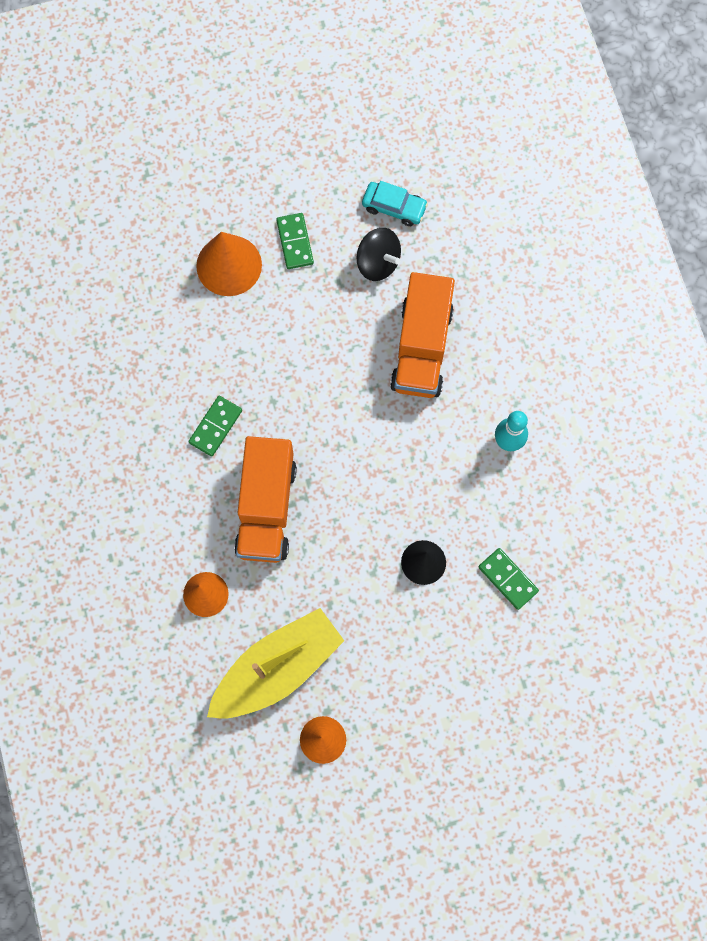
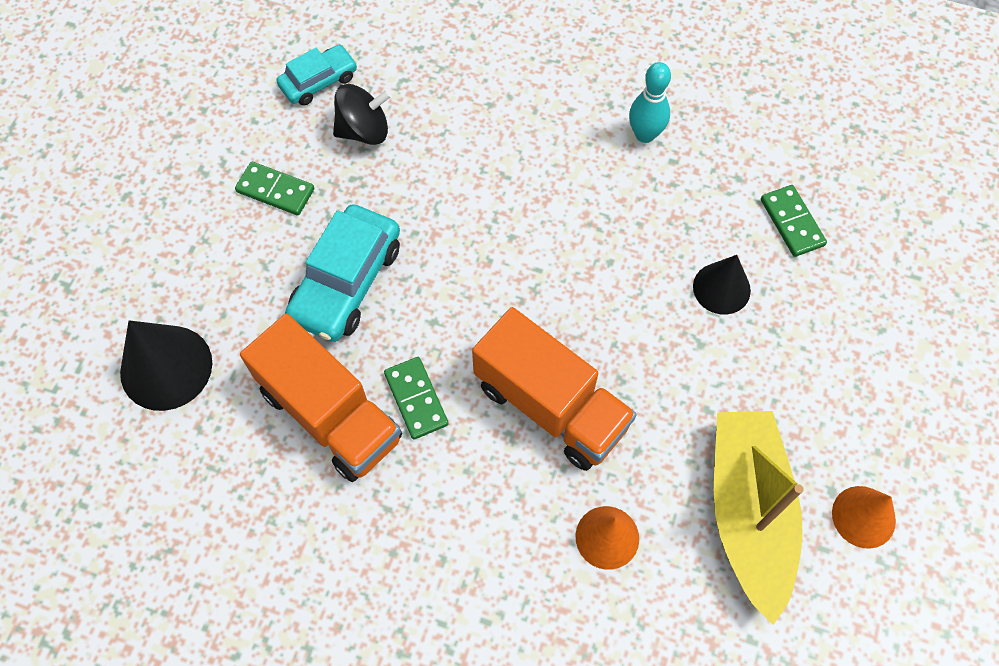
camera: 55 degrees left, 10 degrees down
(136, 271) = (166, 367): none -> black cone
(229, 265) = (244, 268): orange cone -> none
(263, 331) = (346, 282): none -> turquoise car
(421, 348) = (487, 148): orange truck -> orange truck (330, 414)
(508, 579) = (792, 222): green domino -> green domino turned 75 degrees clockwise

